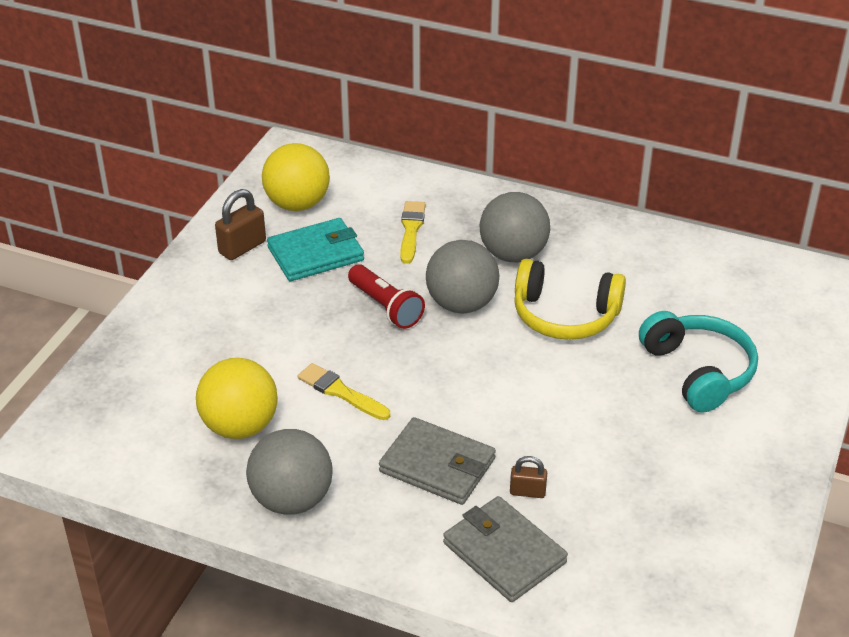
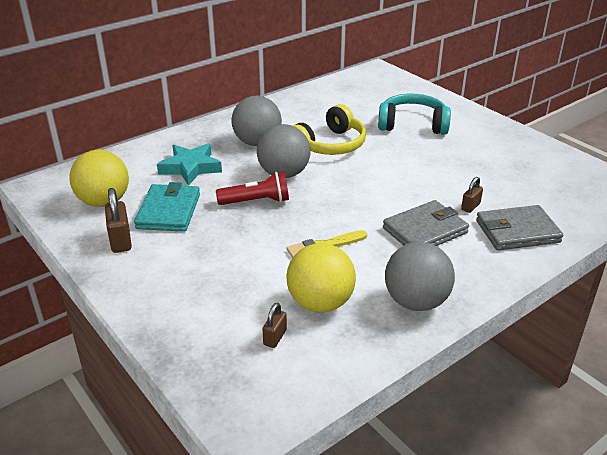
camera: 60 degrees left, 5 degrees down
(167, 414) = (275, 337): none -> brown padlock
(411, 230) = (190, 168): yellow brush -> turquoise star

